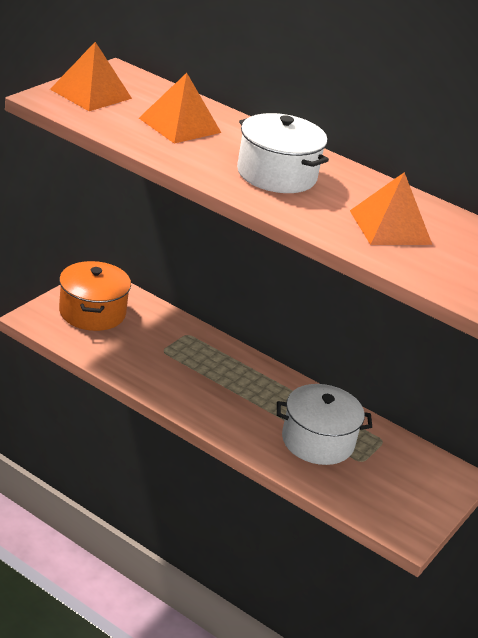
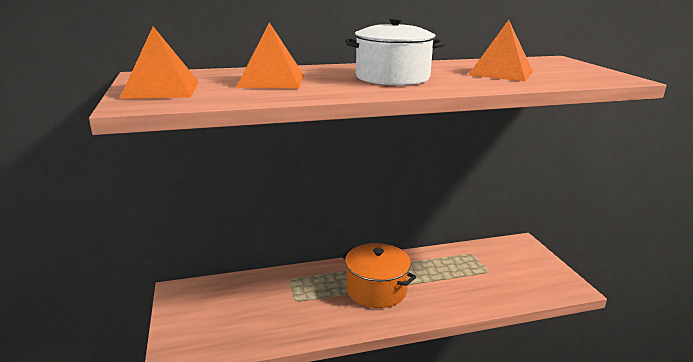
camera: 45 degrees left, 10 degrees down
(92, 312) = (209, 314): orange pot -> orange pot (376, 290)
(317, 441) = (456, 279): white pot -> none

